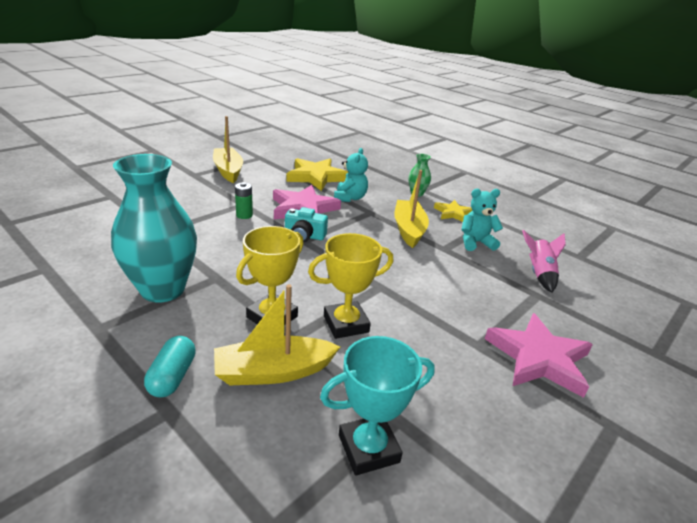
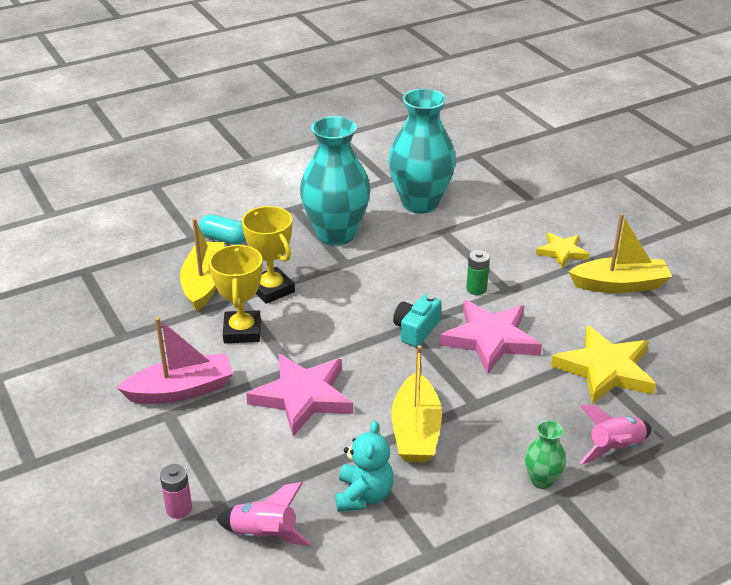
camera: 110 degrees right, 5 degrees up
(104, 246) = (420, 203): none -> turquoise vase
(350, 198) = (524, 392): turquoise teddy bear -> none
(368, 448) = (108, 316): turquoise trophy -> none
(379, 177) = (615, 448): none -> pink rocket
(409, 229) = (416, 431): yellow boat -> yellow boat turned 75 degrees clockwise
(446, 345) = (181, 390): none -> pink boat
(453, 213) = (462, 504): yellow star -> yellow star (562, 252)
(538, 358) = (129, 452): pink star -> pink star (303, 397)
(559, 314) = (179, 509): none -> pink battery

